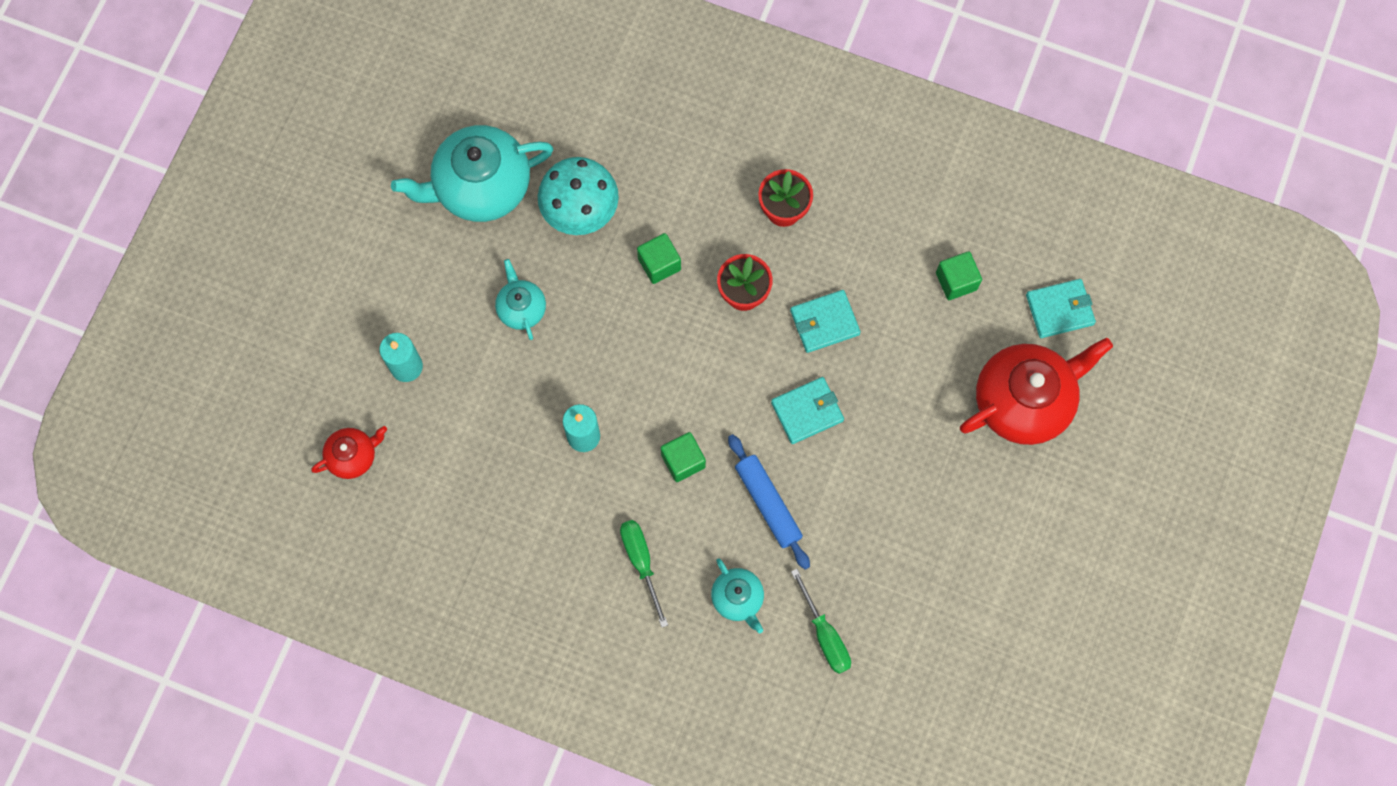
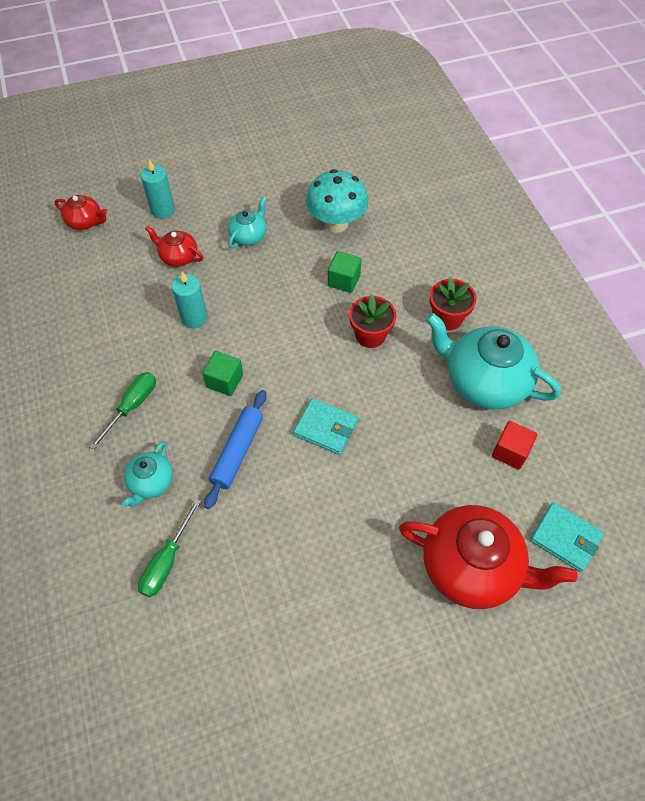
camera: 50 degrees right, 15 degrees down
(481, 187) = (304, 173): turquoise teapot -> turquoise teapot (484, 381)
(489, 396) = (178, 257): none -> red teapot
(824, 322) = (397, 393): turquoise wallet -> none
(956, 281) = (510, 452): green cube -> red cube

